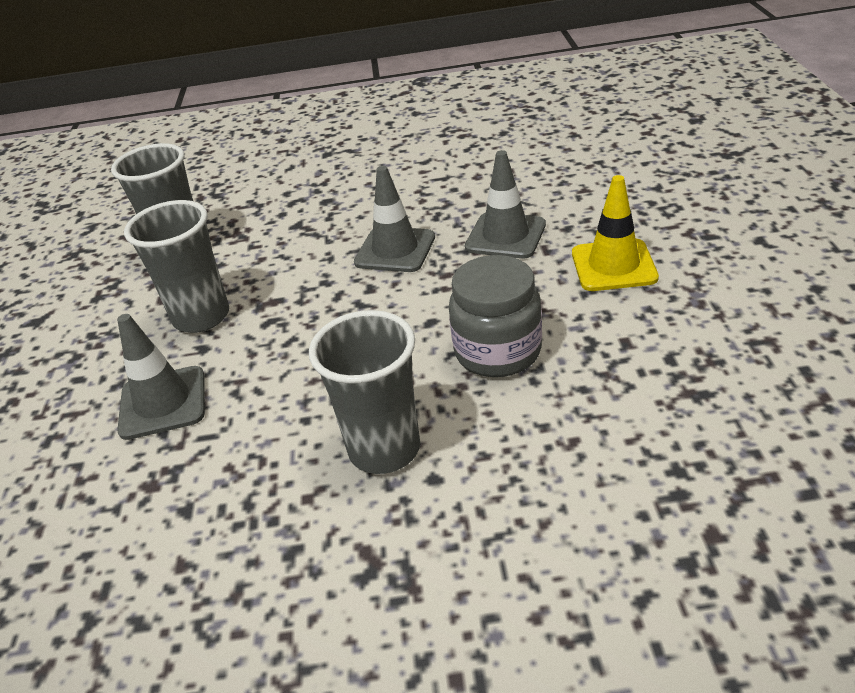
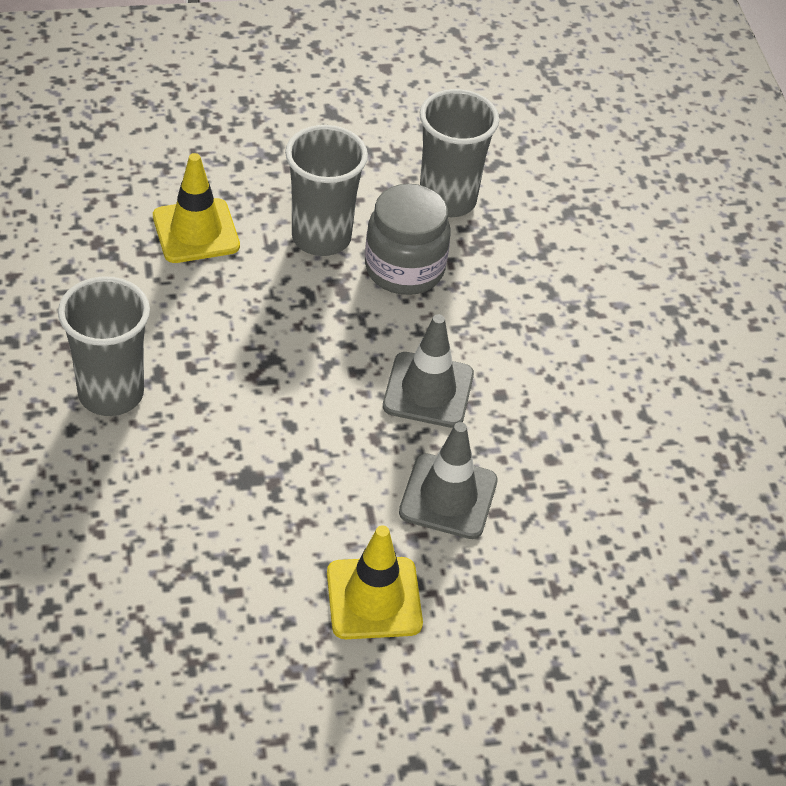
camera: 75 degrees right, 10 degrees up
(163, 403) = (196, 231): grey traffic cone -> yellow traffic cone
(497, 351) = (232, 480): grey jar -> grey jar (404, 269)

